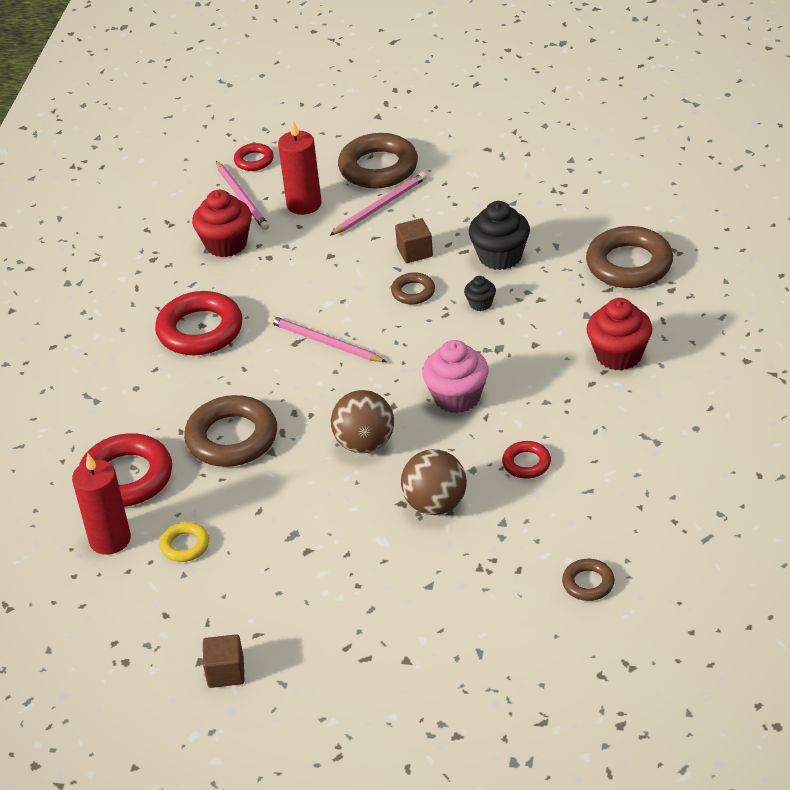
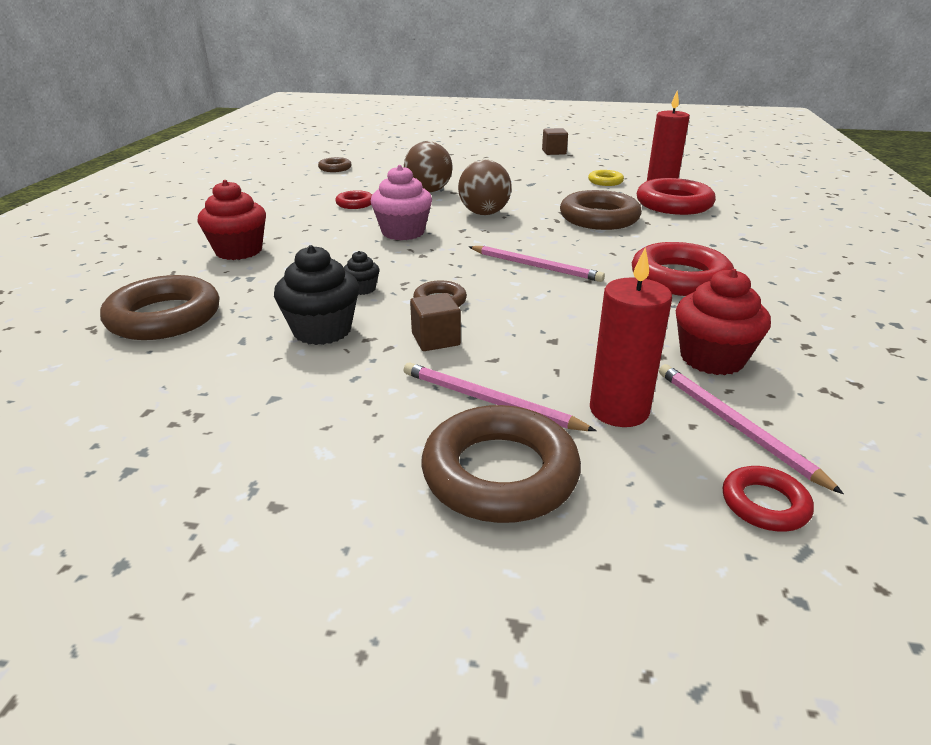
camera: 175 degrees right, 10 degrees down
(380, 206) = (489, 401): pink pencil -> pink pencil turned 75 degrees clockwise

